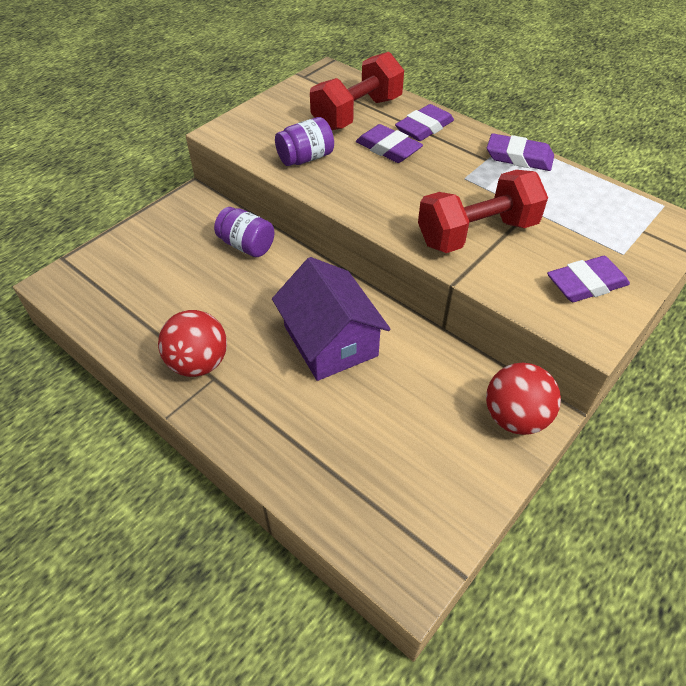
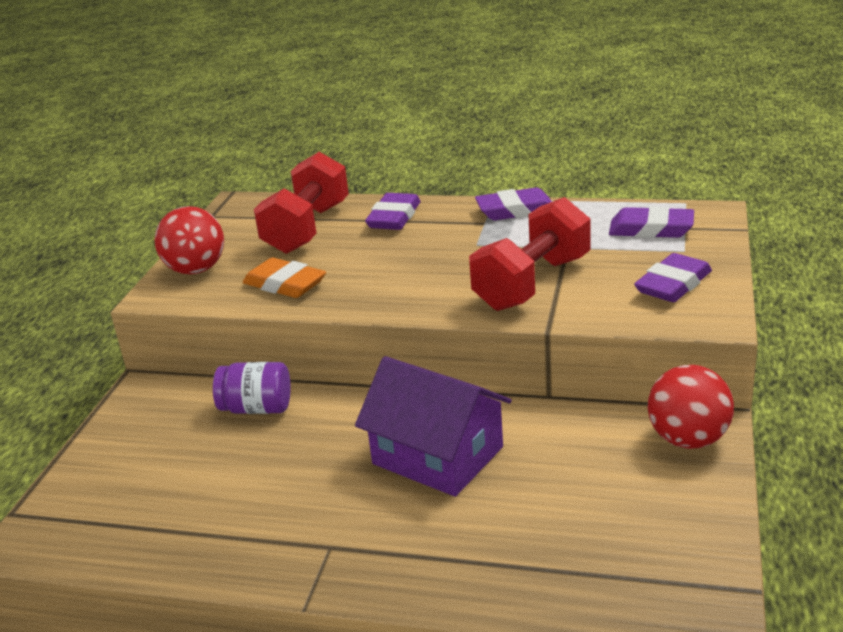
camera: 25 degrees left, 20 degrees down
(198, 363) = (298, 540): red ball -> red ball (196, 270)
(305, 158) = (285, 284): purple jar -> orange eraser
(388, 148) = (371, 246): purple eraser -> purple eraser (651, 229)

